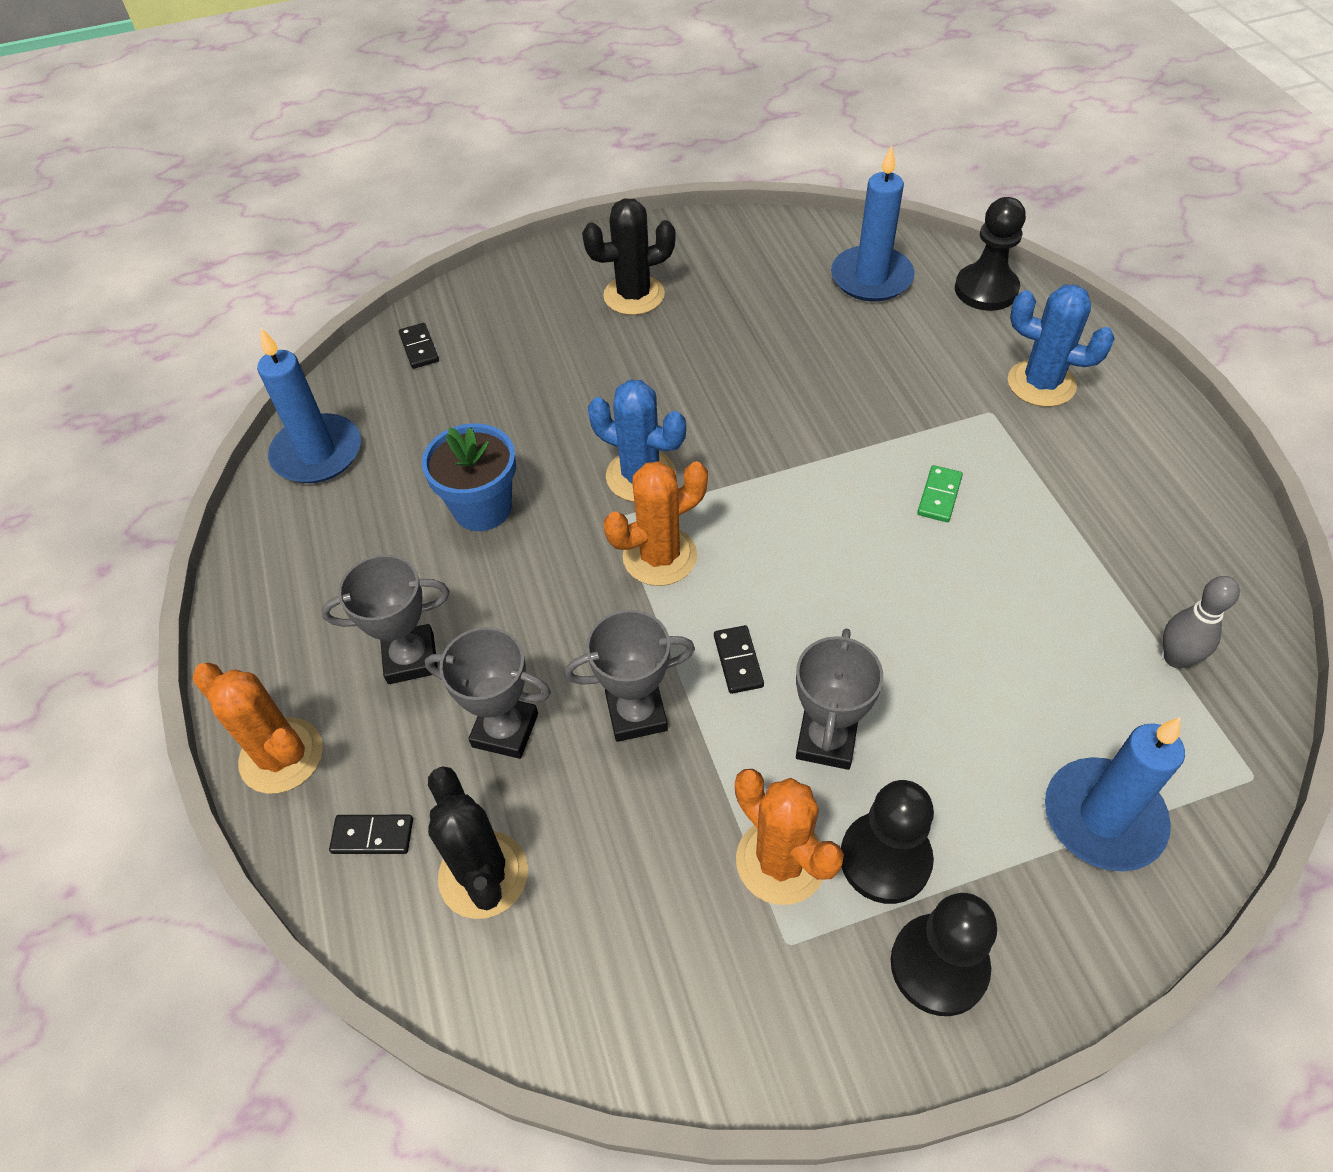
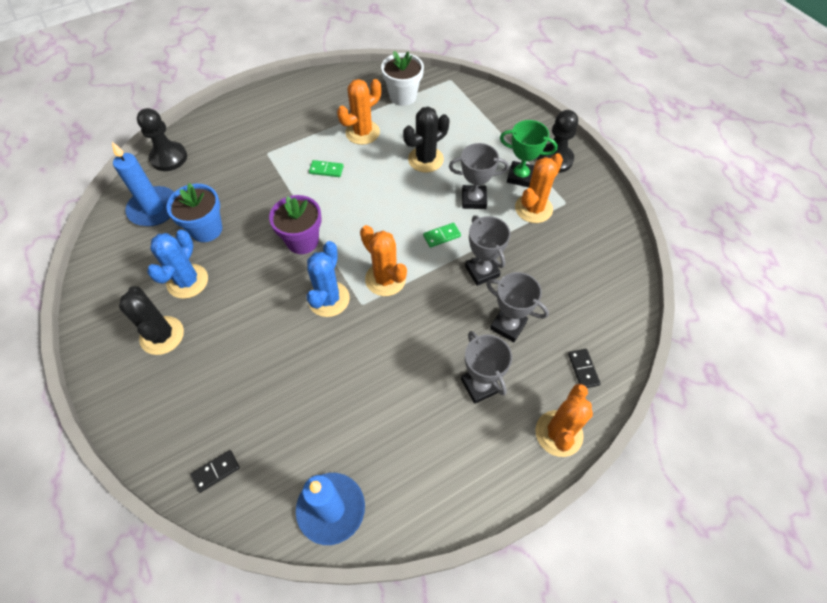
camera: 105 degrees left, 5 degrees up
(482, 508) = (365, 379): blue flower pot -> blue flower pot (206, 229)
(483, 875) = (582, 315): black cactus -> black cactus (425, 159)
(505, 730) = (508, 326): grey trophy -> grey trophy turned 60 degrees counterclockwise
(738, 661) = (442, 236): black domino -> green domino
(769, 450) = (302, 241): none -> purple flower pot
(885, 859) = (520, 177): black pawn -> green trophy
(1041, 383) = (245, 135): blue cactus -> blue cactus (187, 281)
(1047, 565) = (362, 132): none -> orange cactus
(1103, 817) = (480, 117): blue candle -> none
(1176, 658) = (403, 96): grey bowling pin -> white flower pot

